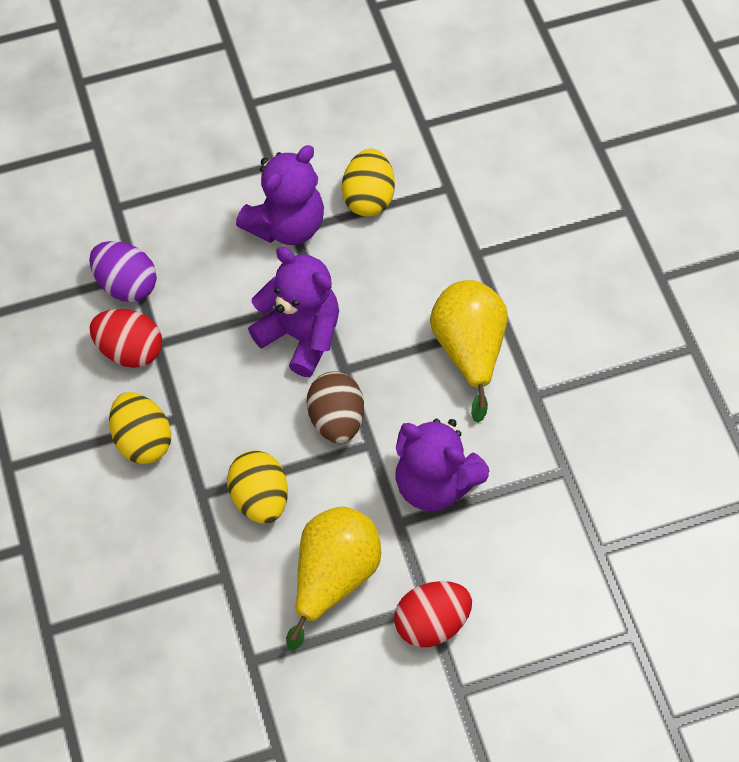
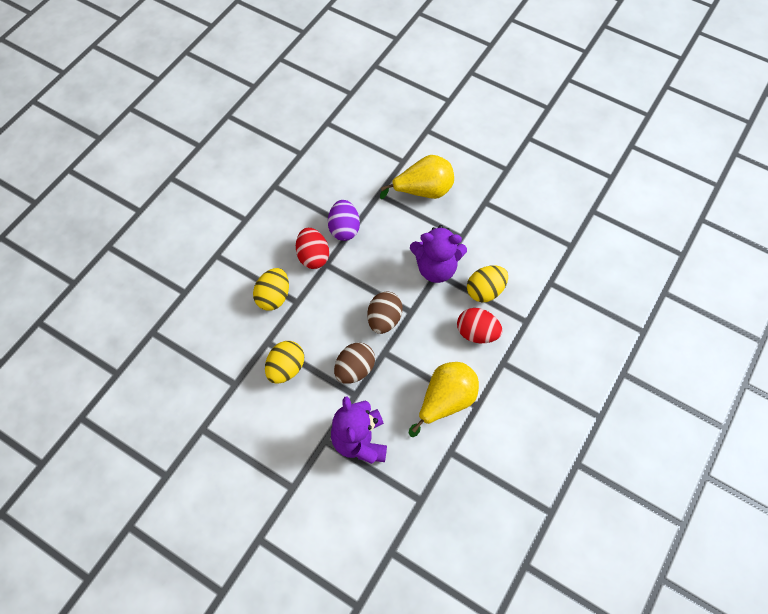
camera: 50 degrees right, 0 degrees up
(300, 335) = (384, 319): purple teddy bear -> brown egg
(333, 575) = (273, 432): yellow pear -> yellow pear (423, 191)
(431, 622) = (285, 497): red egg -> red egg (477, 333)

